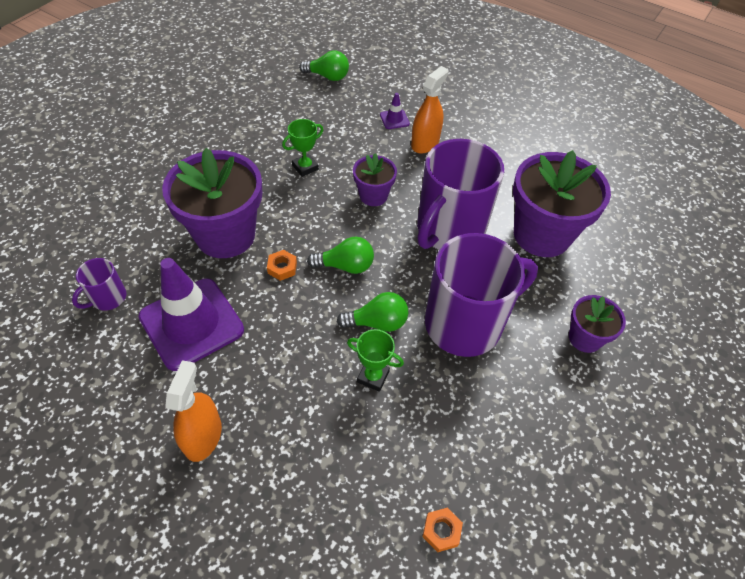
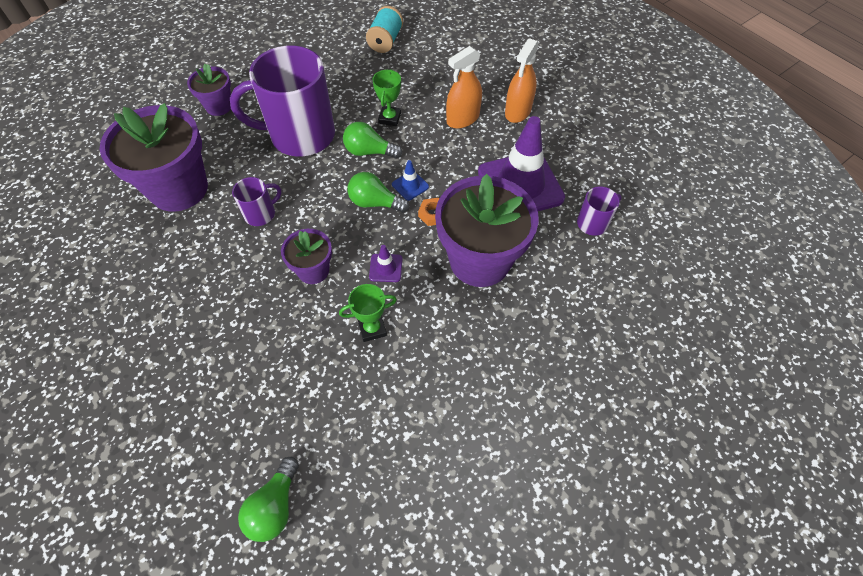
camera: 160 degrees left, 5 degrees up
(316, 293) = (410, 185): none -> blue traffic cone
(327, 76) = (274, 506): green light bulb -> green light bulb turned 105 degrees counterclockwise
(373, 377) = (389, 118): green trophy -> green trophy turned 60 degrees clockwise
(394, 119) = (226, 382): purple traffic cone -> purple traffic cone (386, 268)
(425, 143) = (213, 330): orange spray bottle -> orange spray bottle (463, 119)
(441, 531) = (385, 41): orange nut -> turquoise spool
(449, 230) = (261, 214): purple mug -> purple mug, size x0.44

